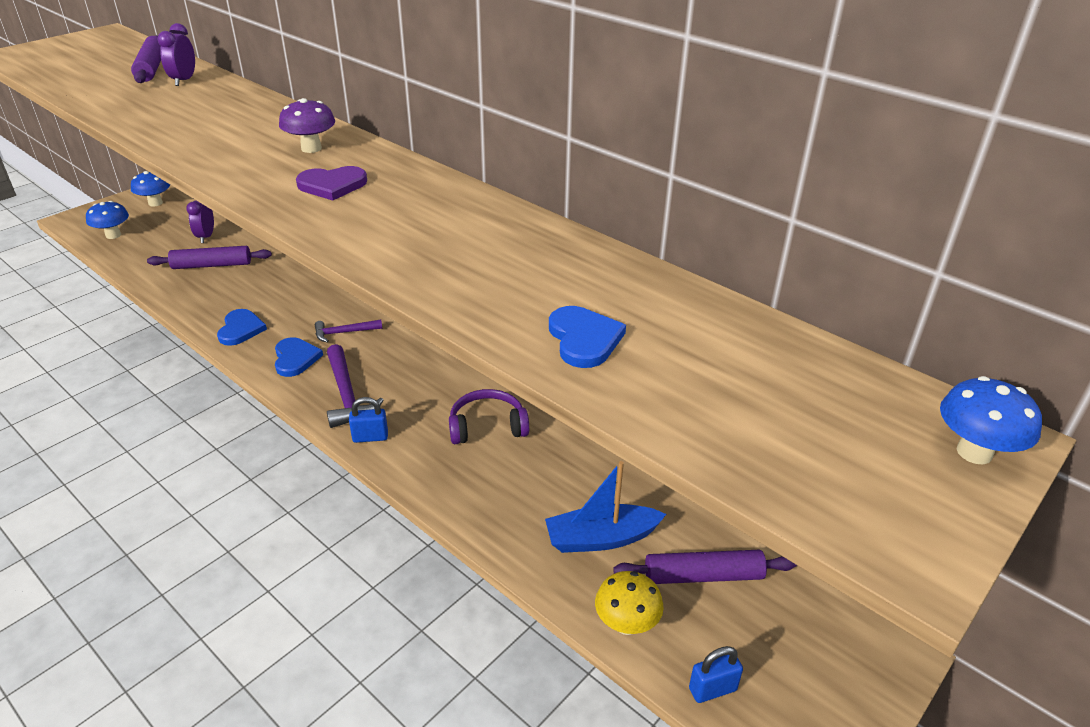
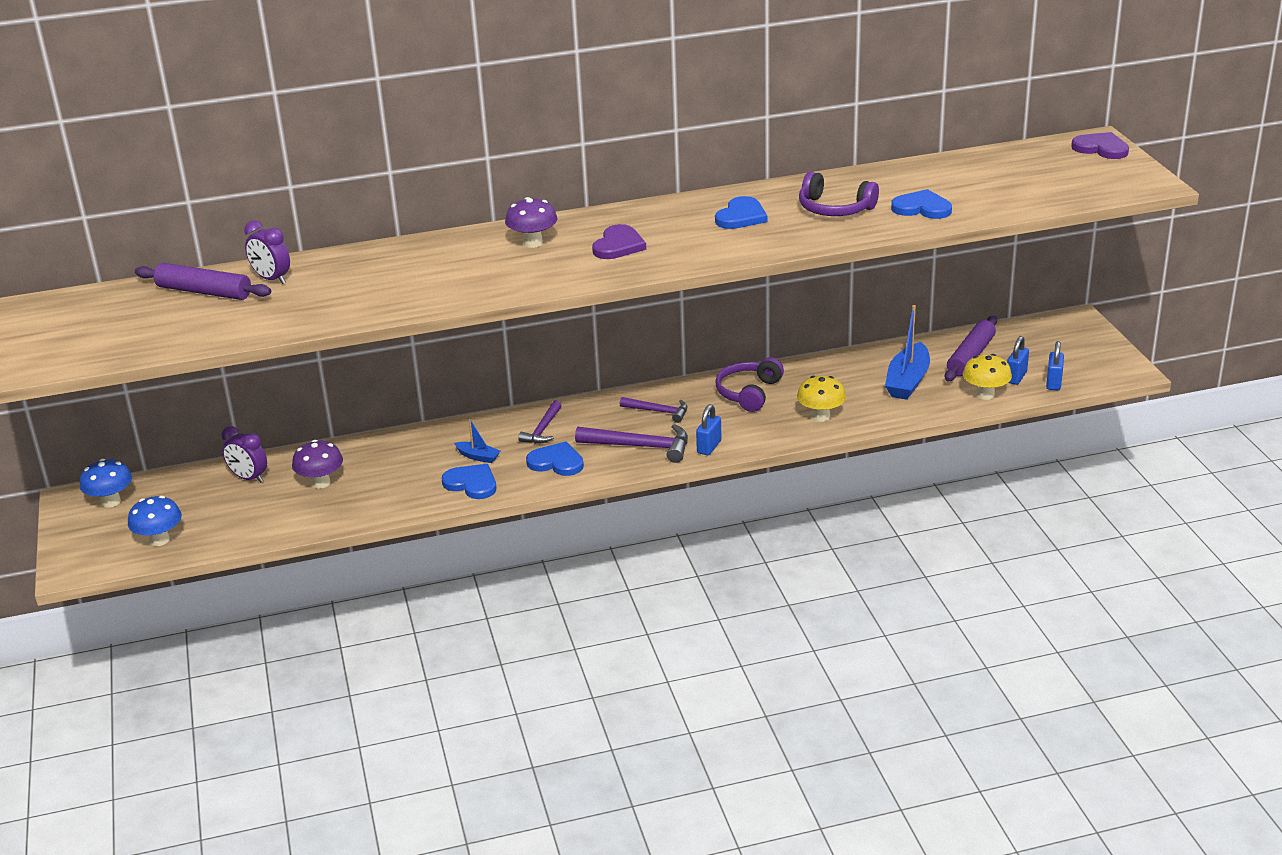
camera: 55 degrees left, 5 degrees down
(212, 265) = (321, 483): purple rolling pin -> purple mushroom
(283, 317) = (478, 457): none -> blue boat
(414, 383) = (658, 411): none -> purple hammer
(452, 228) = (741, 216): none -> blue heart
(477, 494) = (821, 416): none -> yellow mushroom
(523, 277) = (834, 209): none -> purple headphones
(693, 641) = (1016, 377): none -> blue padlock
(974, 452) = (1101, 148): blue mushroom -> purple heart

